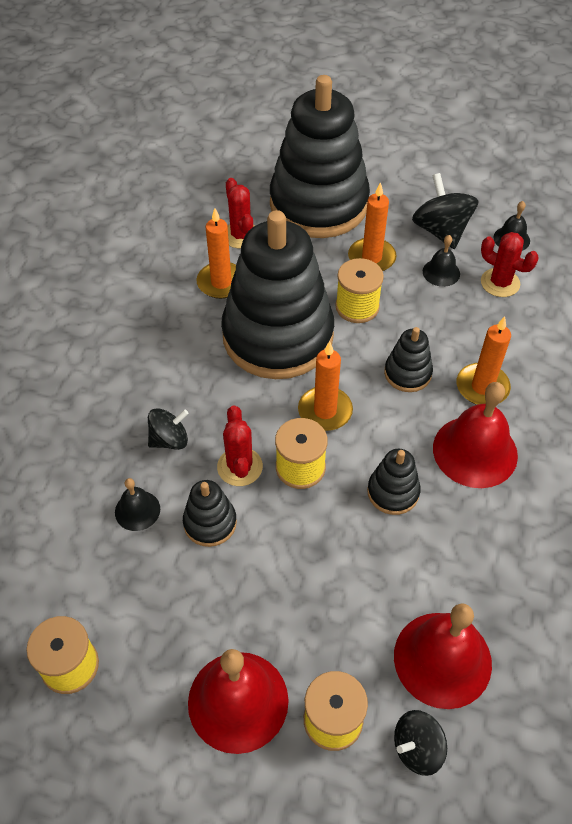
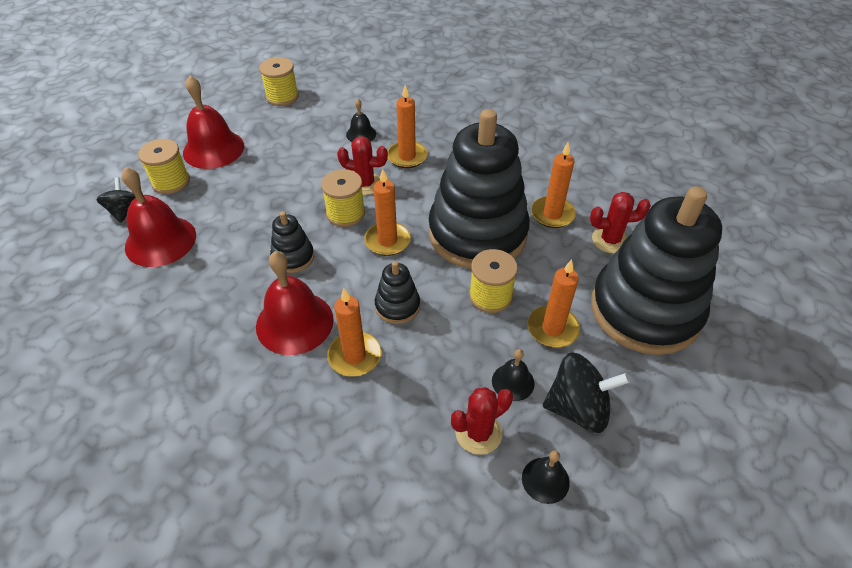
camera: 110 degrees right, 5 degrees down
(169, 440) = (407, 156): black spinning top -> orange candle
(210, 523) = (331, 161): black stacking toy -> none

